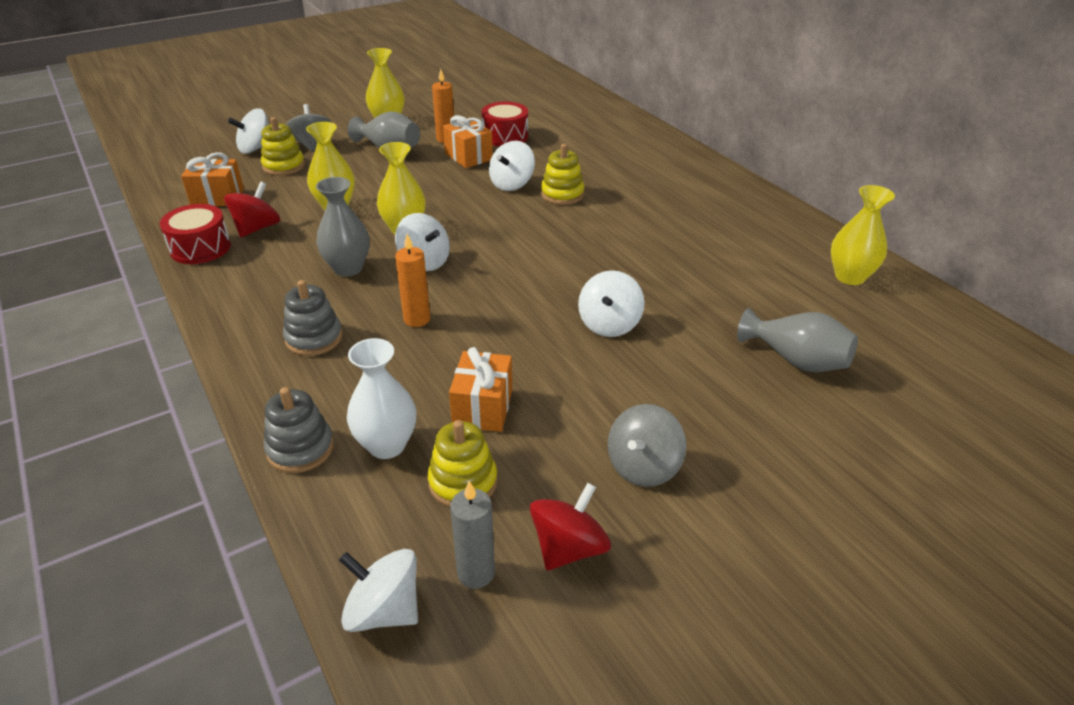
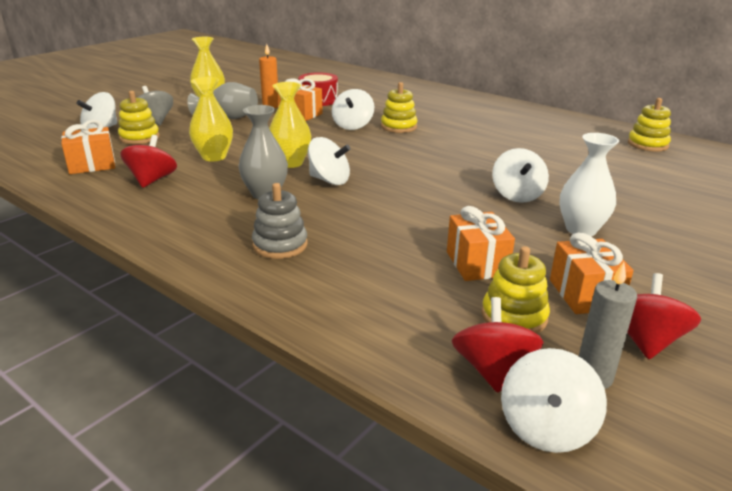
camera: 20 degrees left, 10 degrees down
(200, 248) = (106, 201): red drum -> none
(300, 448) = (345, 325): grey stacking toy -> none
(384, 610) = (546, 427): white spinning top -> white spinning top turned 75 degrees counterclockwise
(387, 445) = (422, 305): white vase -> white vase (581, 229)
(390, 535) = (492, 370): none -> red spinning top
(417, 319) = (360, 217): orange candle -> none
(559, 475) = (584, 294): none -> orange gift
(643, 466) = (639, 275): grey spinning top -> none
(796, 360) = (668, 194): grey vase -> none
(849, 277) = (647, 144): yellow vase -> yellow stacking toy

